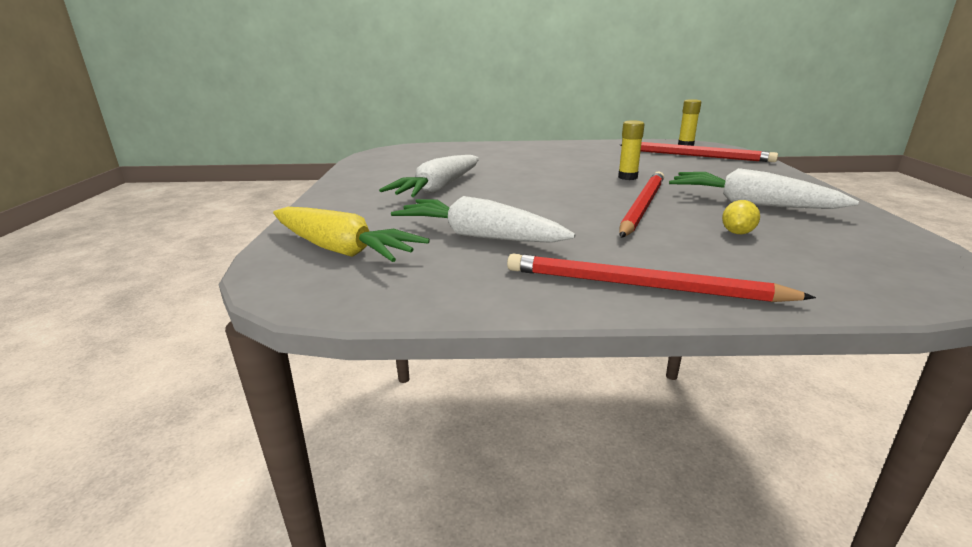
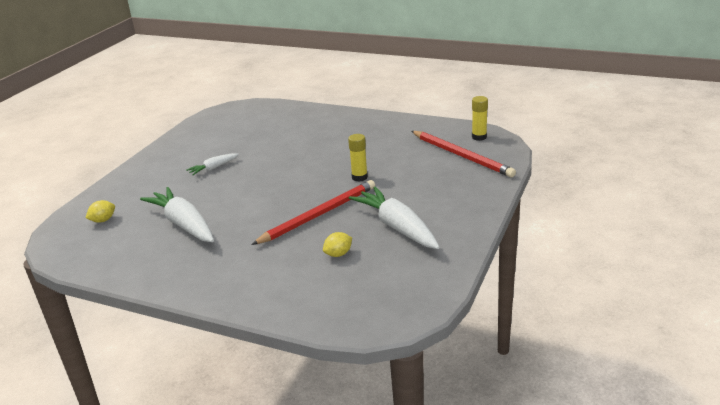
camera: 25 degrees right, 5 degrees up
(342, 250) = (103, 220): yellow carrot -> yellow lemon
(438, 189) = (213, 168): white carrot -> white carrot, size x0.50
(640, 286) = (217, 283): red pencil -> none

